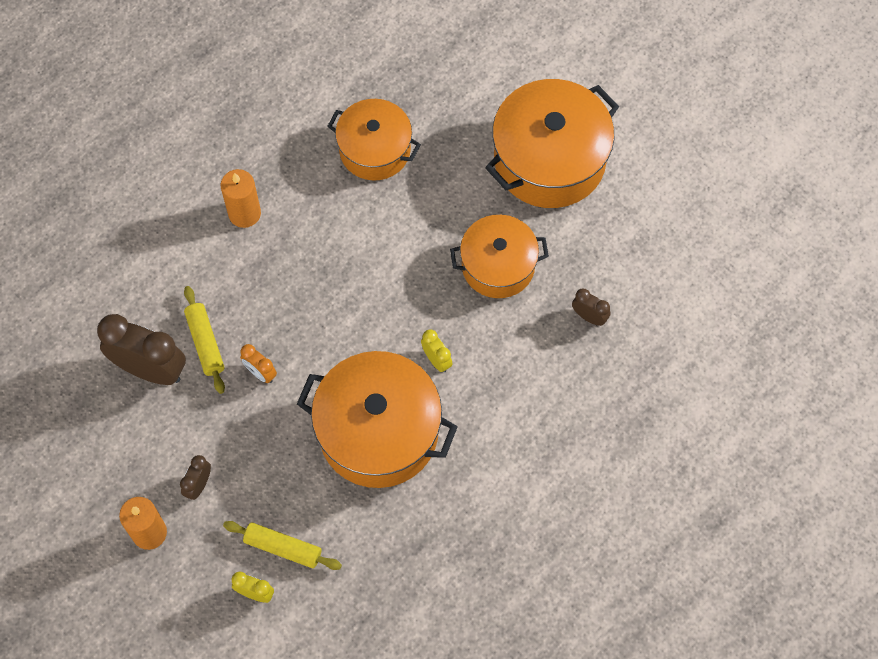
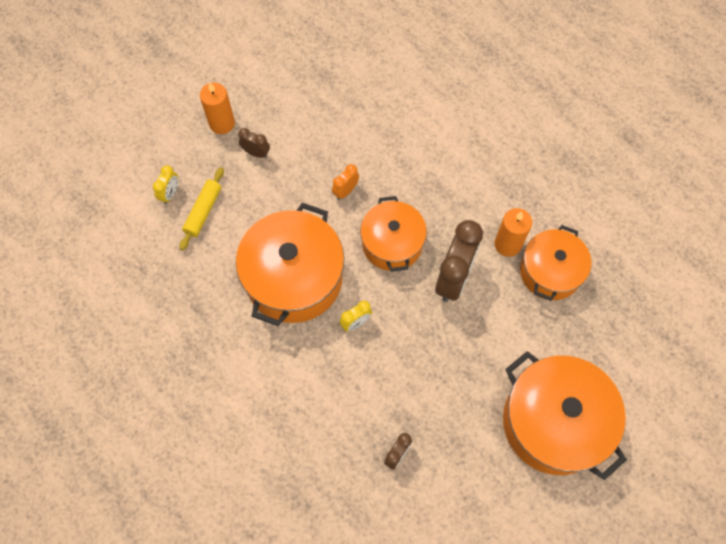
camera: 90 degrees right, 0 degrees up
(150, 369) = (349, 117): brown clock -> brown clock (453, 278)
(205, 343) = (370, 152): yellow rolling pin -> none
(244, 213) = (483, 175): orange candle -> orange candle (507, 244)
(498, 266) = (444, 374): orange pot -> orange pot (392, 243)

